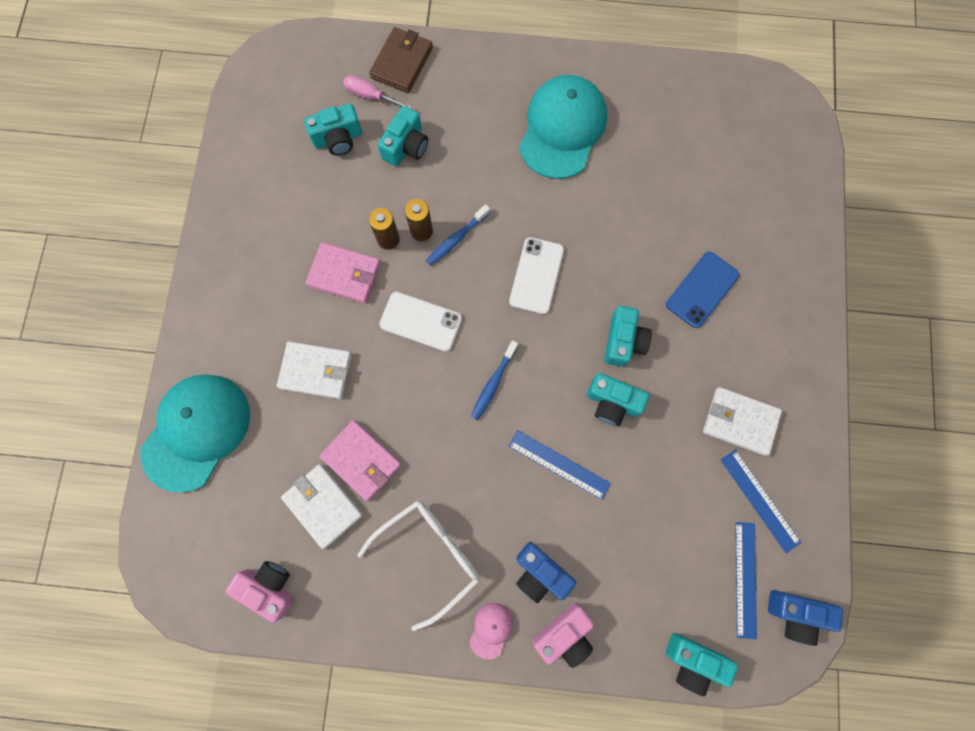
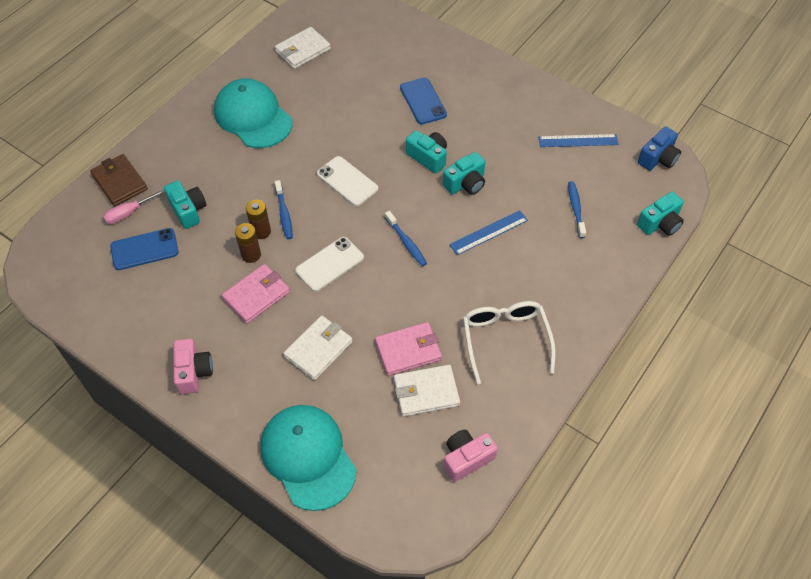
camera: 60 degrees left, 20 degrees down
(338, 138) = (144, 249): turquoise camera -> blue phone
(491, 630) = (579, 326): pink cap -> none
(540, 573) = (556, 278): blue camera -> none
(564, 634) = (605, 285): pink camera -> pink camera (193, 372)
(653, 547) = (575, 209): none -> blue toothbrush
(739, 422) = (522, 125): white wallet -> white wallet (303, 50)
(745, 579) = (623, 172): blue ruler -> none

